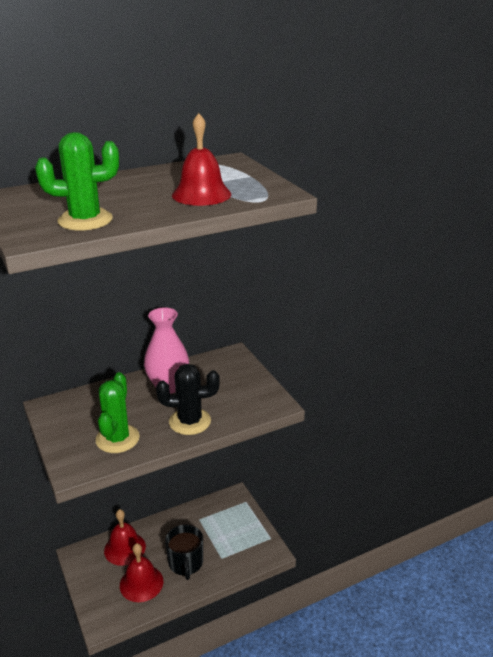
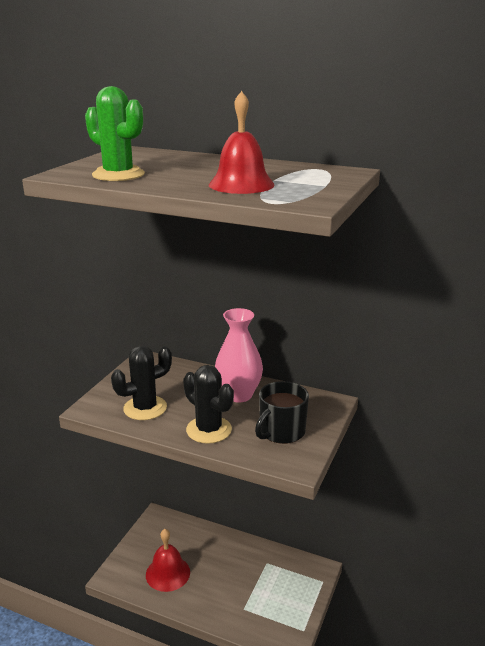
camera: 50 degrees right, 5 degrees down
(117, 439) = (145, 408): green cactus -> black cactus
(125, 548) = (189, 538): red bell -> none
(186, 563) = (214, 587): black mug -> black mug (281, 432)

